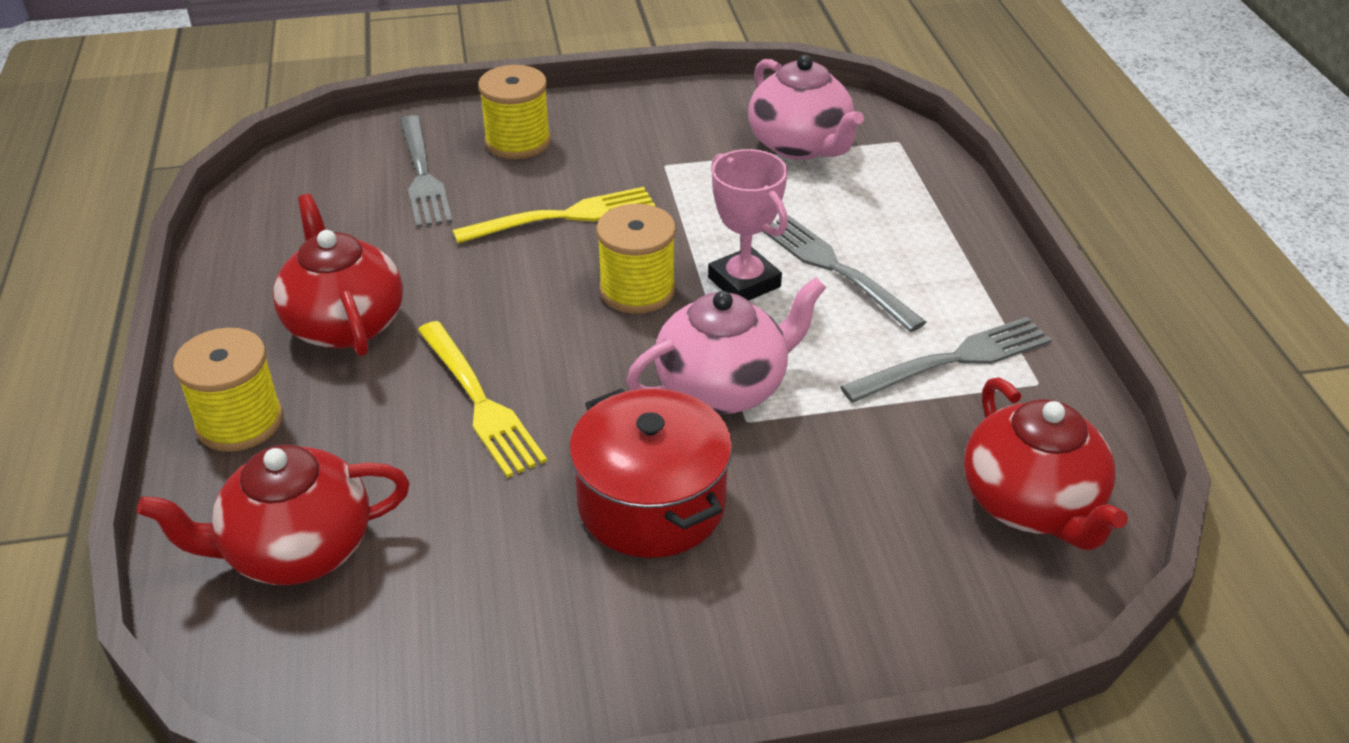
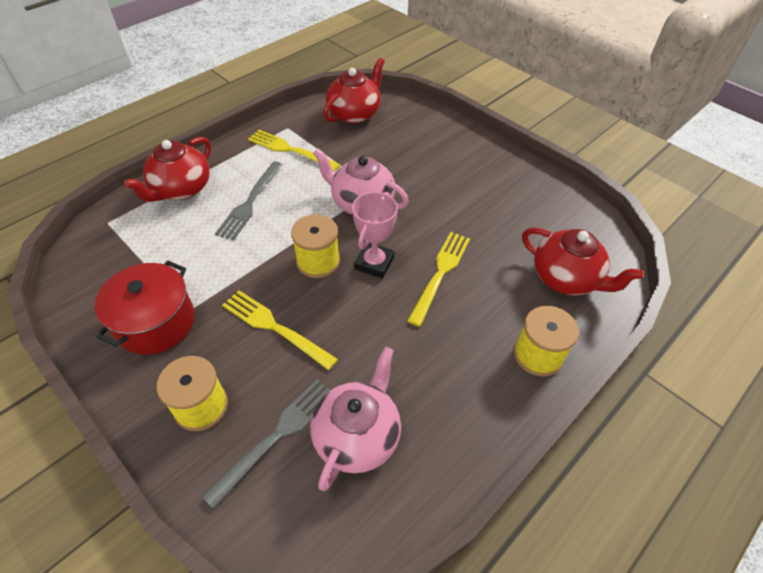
camera: 125 degrees left, 10 degrees up
(344, 323) = (441, 365): red teapot -> red teapot (181, 189)
(651, 503) = (440, 194): red pot -> red pot (155, 322)
(744, 282) = (283, 227): pink trophy -> pink trophy (374, 263)
(800, 145) = (132, 259): pink teapot -> pink teapot (357, 436)
(953, 360) = (290, 150): grey fork -> yellow fork

